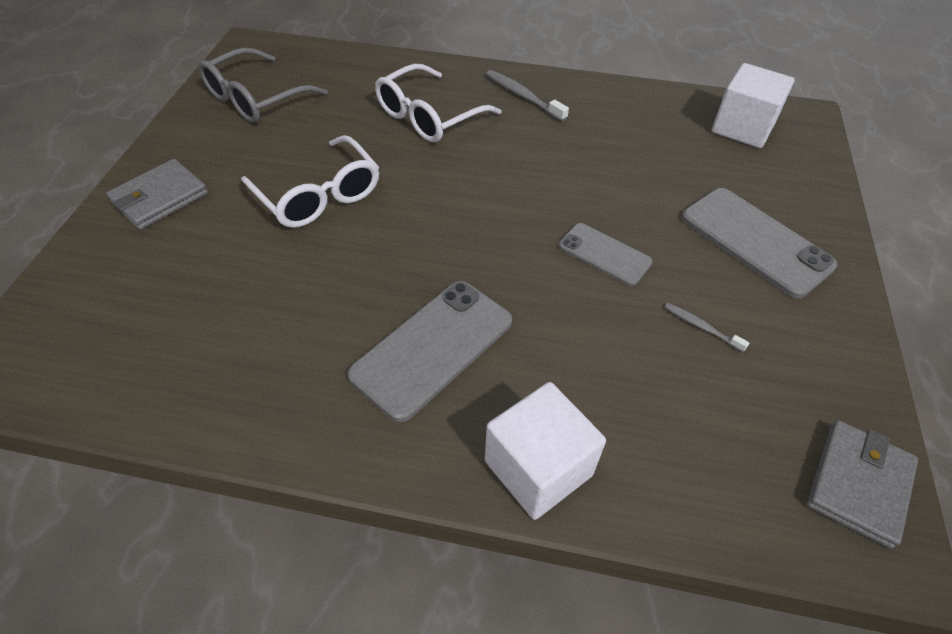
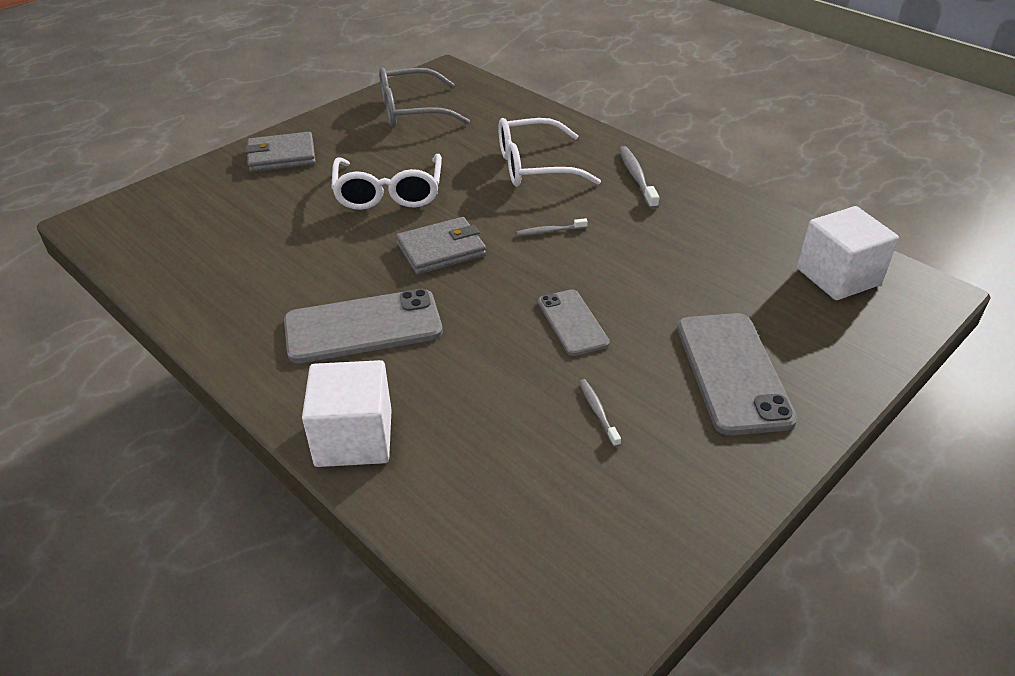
camera: 35 degrees right, 10 degrees down
(503, 175) = (549, 231): none -> grey toothbrush
(858, 484) = (604, 591): grey wallet -> grey wallet (441, 250)

